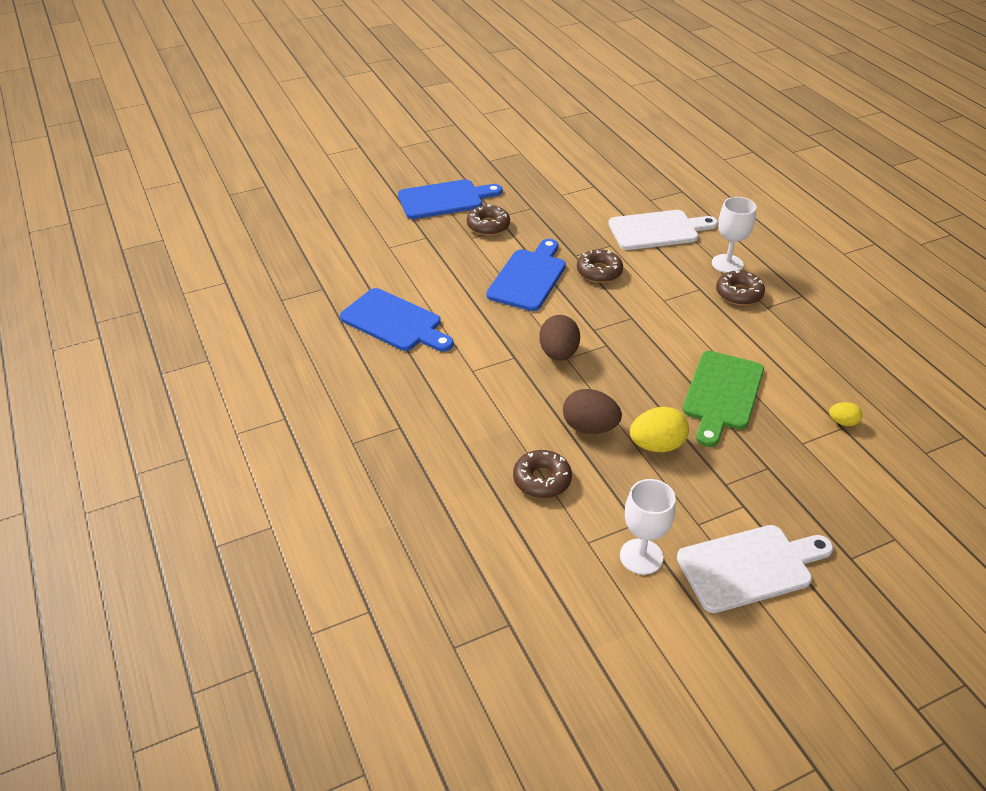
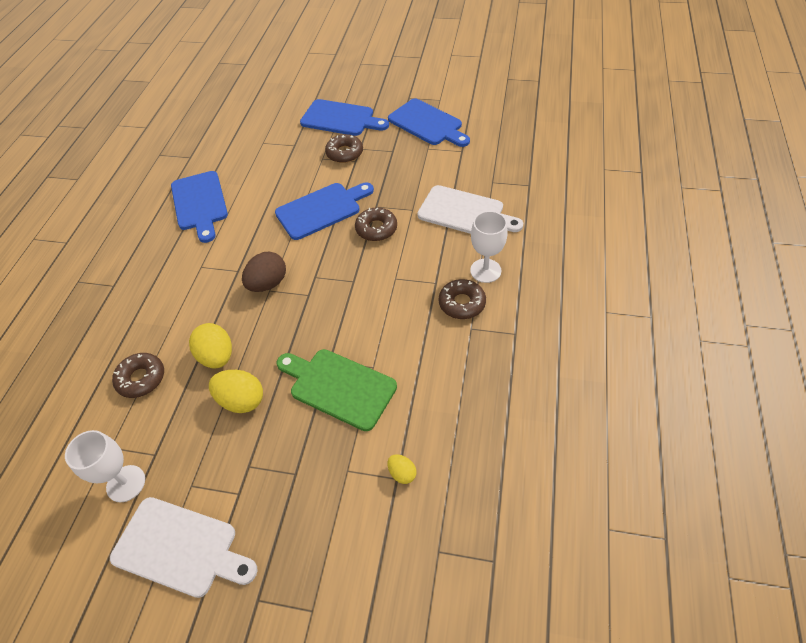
camera: 40 degrees right, 10 degrees up
(536, 176) = (427, 124): none -> blue cutting board
(589, 427) = (217, 356): brown egg -> yellow egg
(722, 394) = (338, 387): green cutting board -> green cutting board turned 60 degrees clockwise

